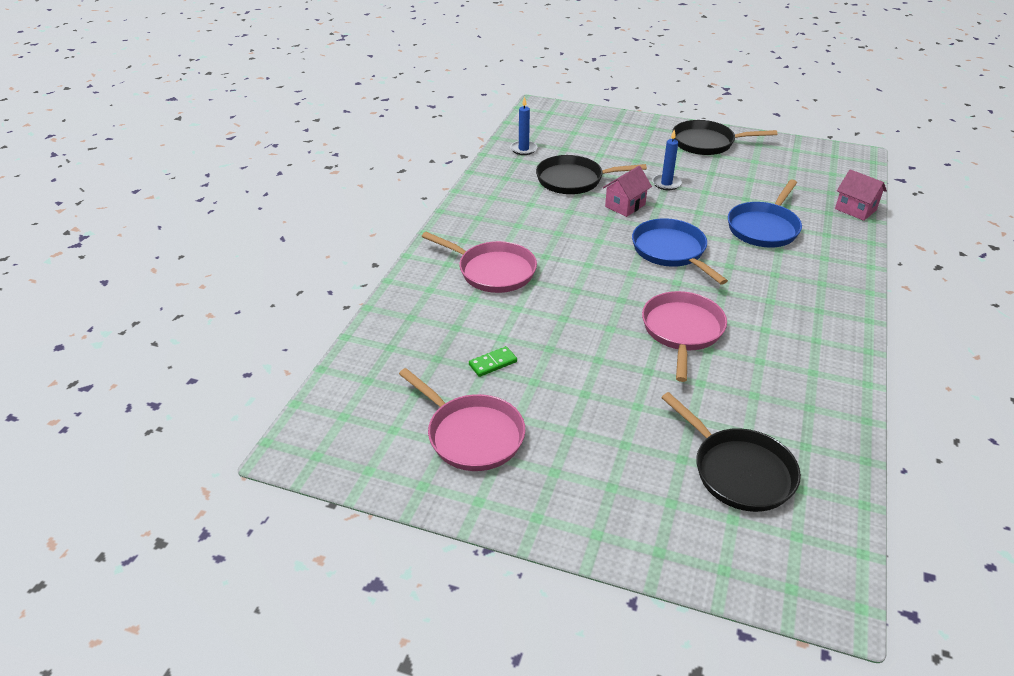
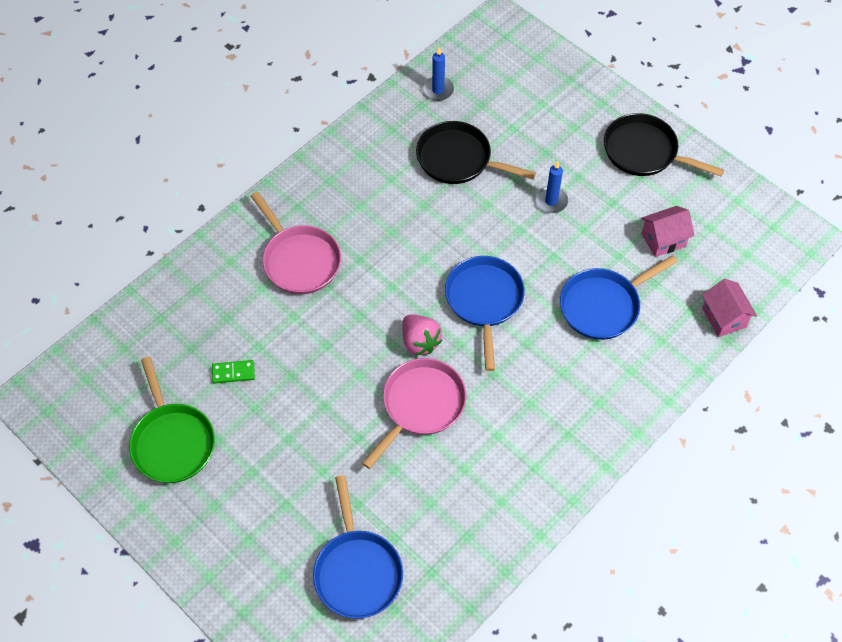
camera: 25 degrees right, 20 degrees up
(471, 435) = (172, 441): pink pan -> green pan
(625, 206) = (484, 218): pink house -> pink house (663, 240)
(643, 291) = (420, 342): none -> pink strawberry
(738, 471) = (357, 571): black pan -> blue pan

